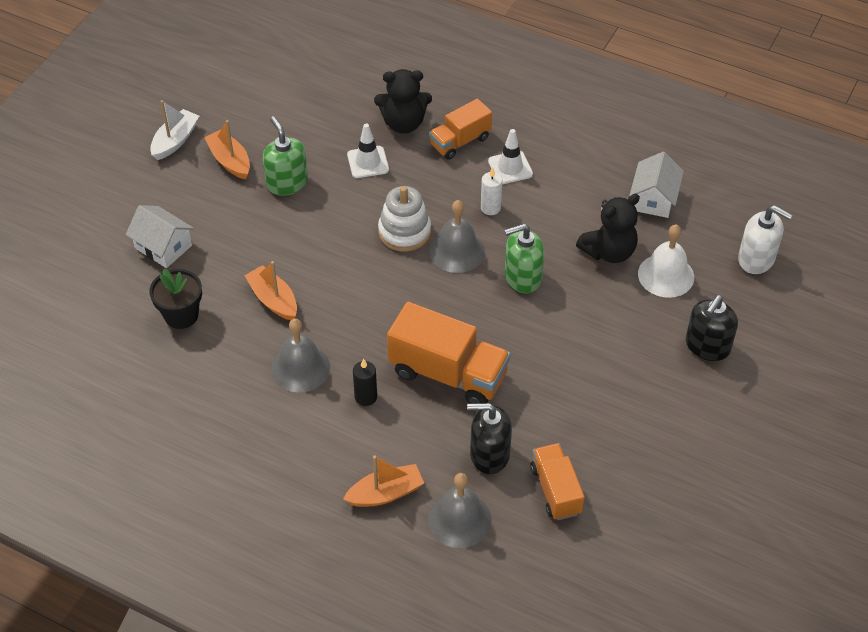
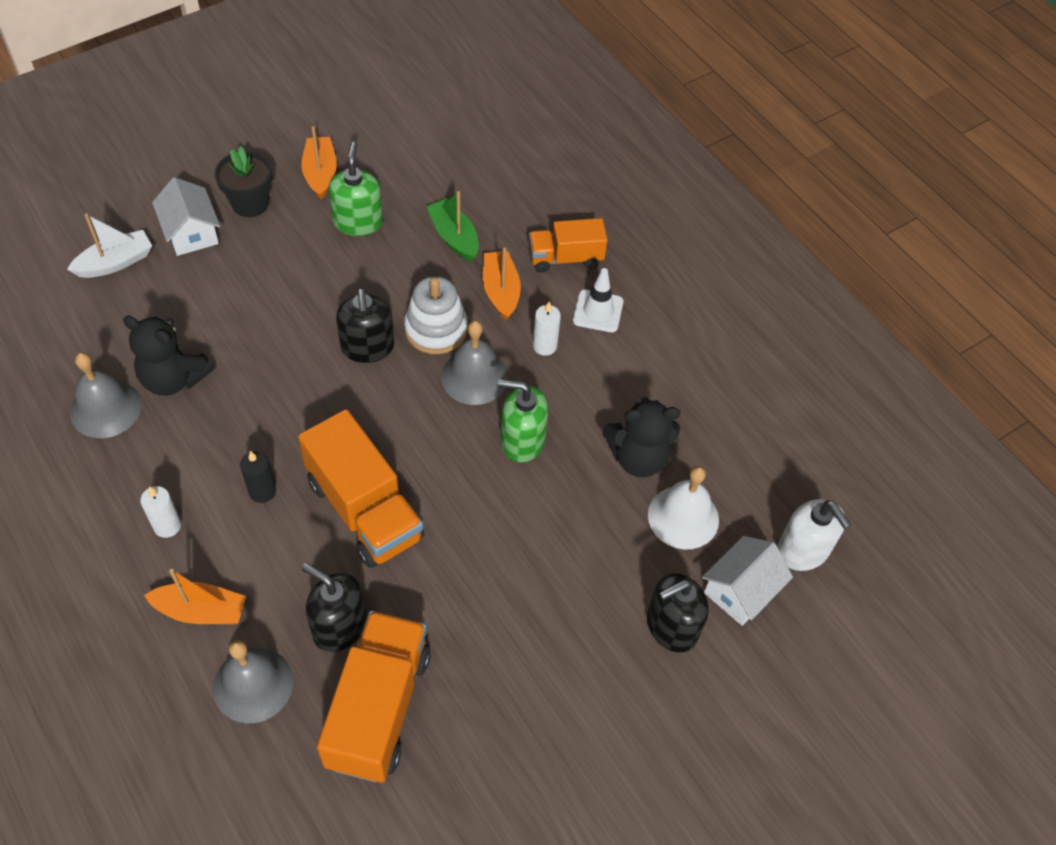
camera: 25 degrees right, 5 degrees up
(175, 141) = (285, 130): white boat -> white boat (115, 263)
(181, 315) = (153, 311): black flower pot -> black flower pot (250, 203)
(273, 300) = (252, 339): orange boat -> orange boat (501, 291)
(300, 368) = (223, 425): grey bell -> grey bell (105, 408)
(315, 452) = (167, 526): none -> white candle
(364, 266) = (367, 347): none -> black soap dispenser
(368, 162) = (454, 237): white traffic cone -> green boat
(403, 123) = (521, 212): black teddy bear -> black teddy bear (173, 379)
(555, 490) = (378, 708): orange truck -> orange truck, size x1.64
(654, 199) = (732, 421): white house -> white house (741, 590)

